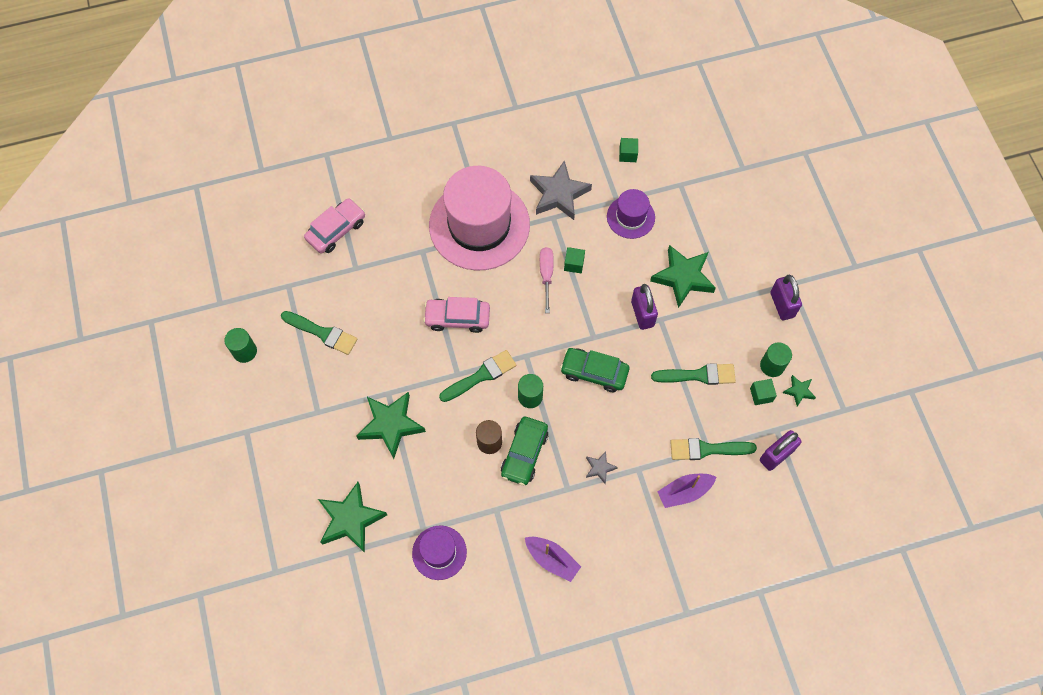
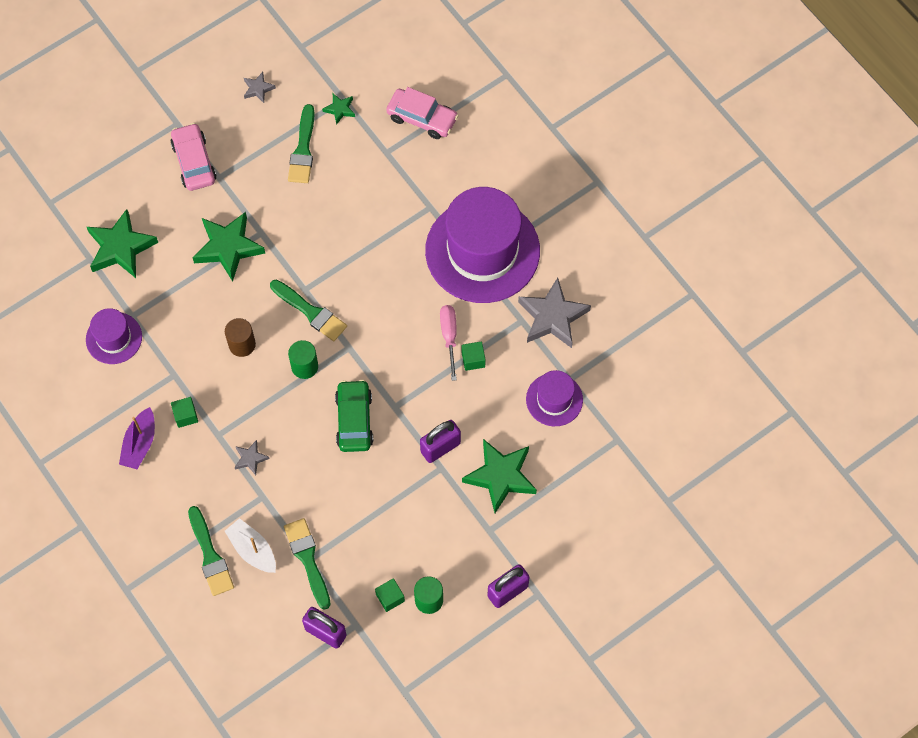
camera: 70 degrees right, 0 degrees up
(245, 351) = (258, 89): green cylinder -> grey star
(457, 318) = (366, 267): pink car -> pink car (194, 162)
(479, 225) = (482, 251): pink hat -> purple hat
(524, 453) = (241, 381): green car -> none
(546, 275) = (449, 336): pink screwdriver -> pink screwdriver turned 75 degrees counterclockwise
(627, 154) = (633, 372): green cube -> green cube (185, 415)
(684, 492) = (252, 550): purple boat -> white boat
(698, 375) = (389, 526): green brush -> green brush (210, 555)
(799, 391) = (409, 636): green star -> green star (340, 109)

